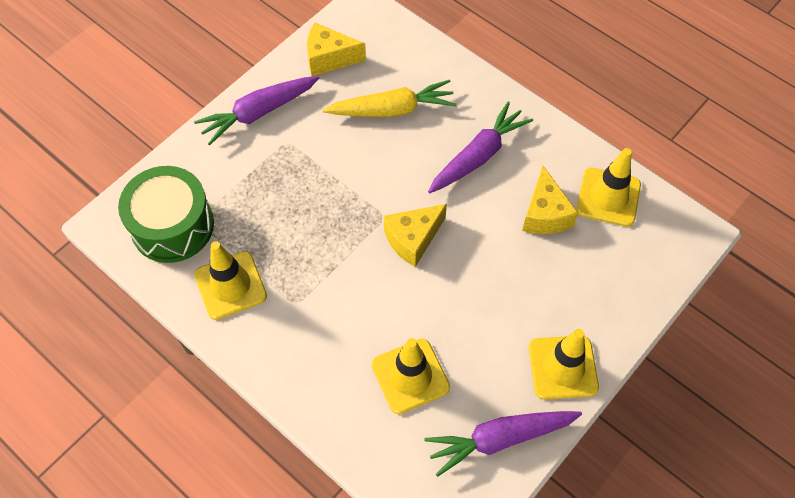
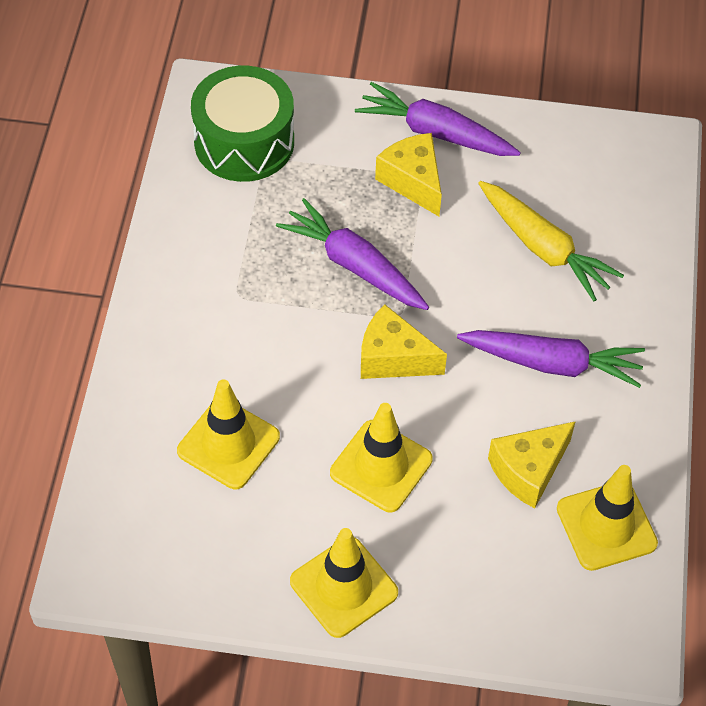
camera: 55 degrees right, 5 degrees down
(230, 285) = (215, 229): yellow traffic cone -> yellow traffic cone (381, 466)
(329, 58) = (560, 153): yellow cheese -> yellow cheese (413, 181)
(500, 439) = (215, 567): purple carrot -> purple carrot (354, 265)

